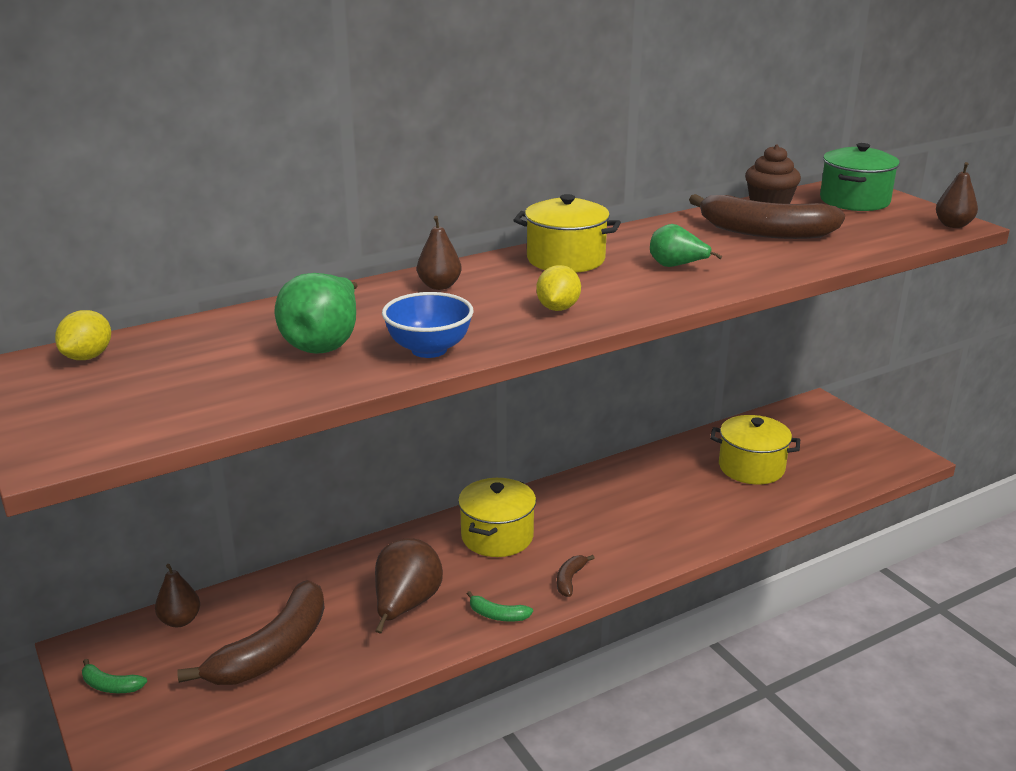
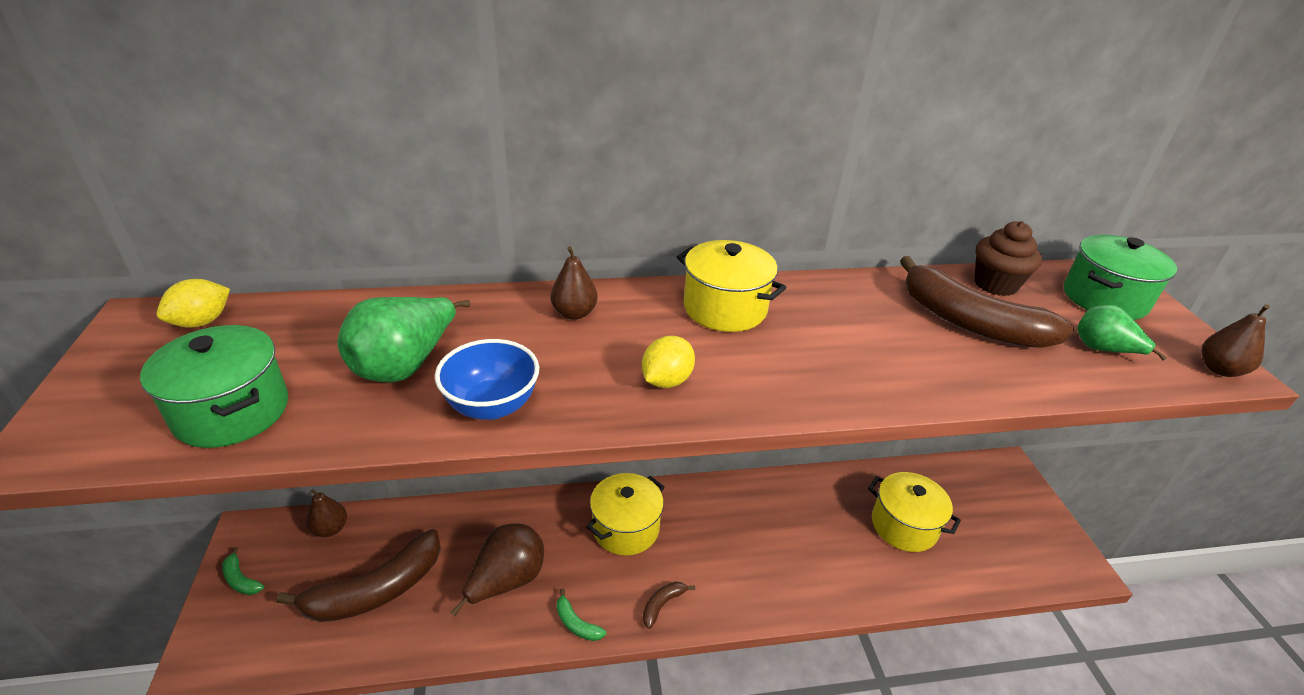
camera: 20 degrees right, 10 degrees up
(200, 399) = (232, 411): none -> green pot
(676, 266) = (837, 350): green pear -> green pear (1103, 350)

